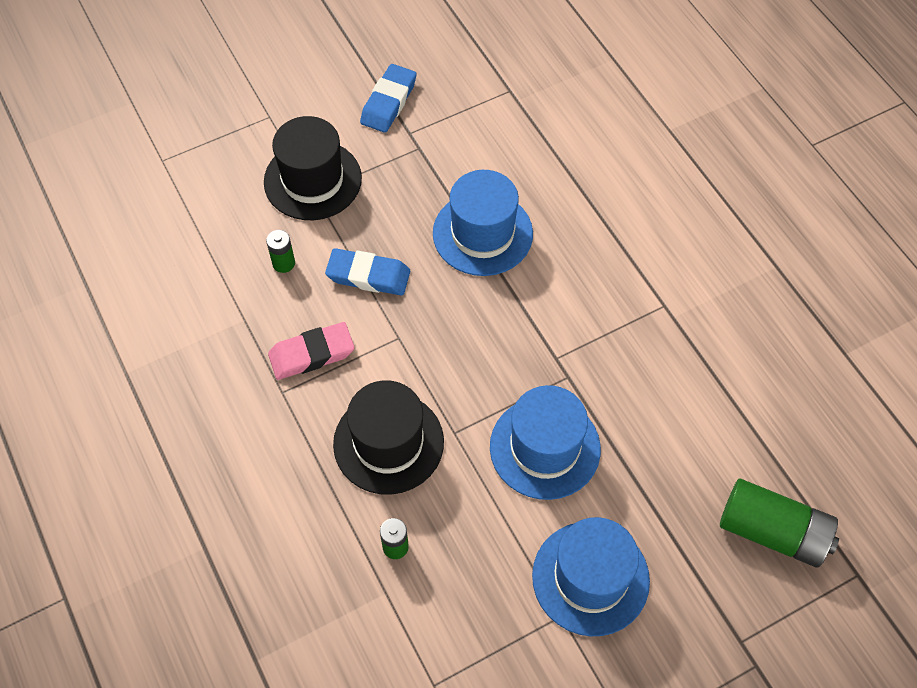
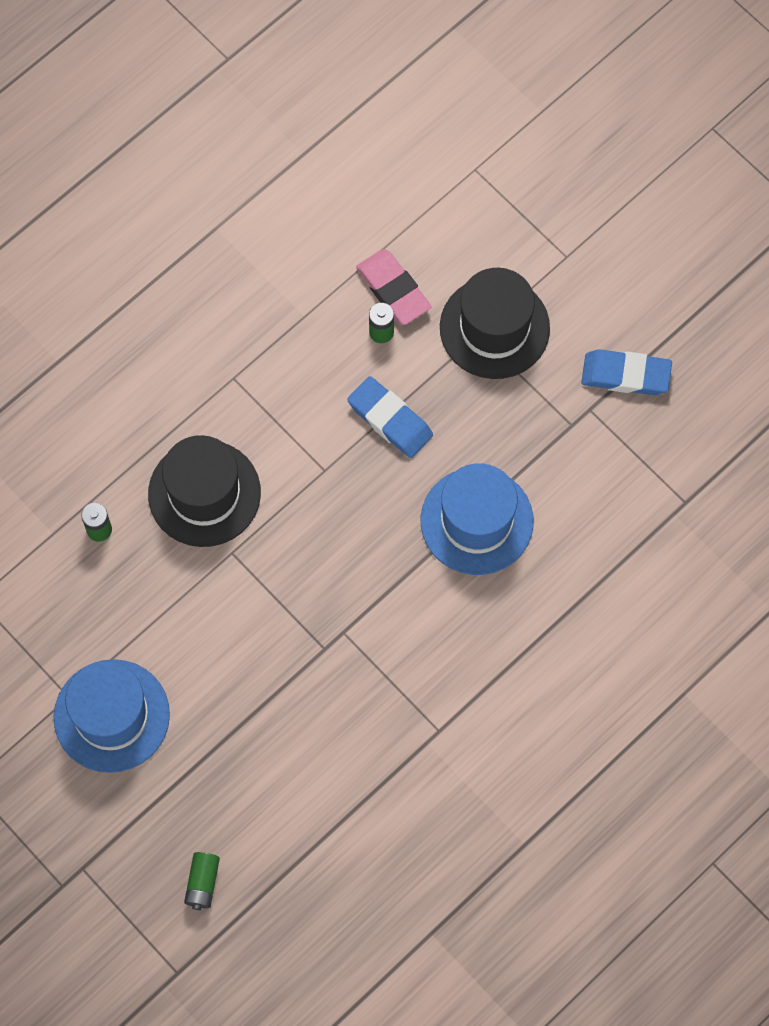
camera: 75 degrees right, 10 degrees up
(312, 354) = (282, 392): pink eraser -> pink eraser (393, 290)
(368, 275) = (390, 420): blue eraser -> blue eraser turned 45 degrees counterclockwise
(545, 448) = (237, 643): blue hat -> none
(773, 531) = (202, 883): green battery -> green battery, size x0.49

